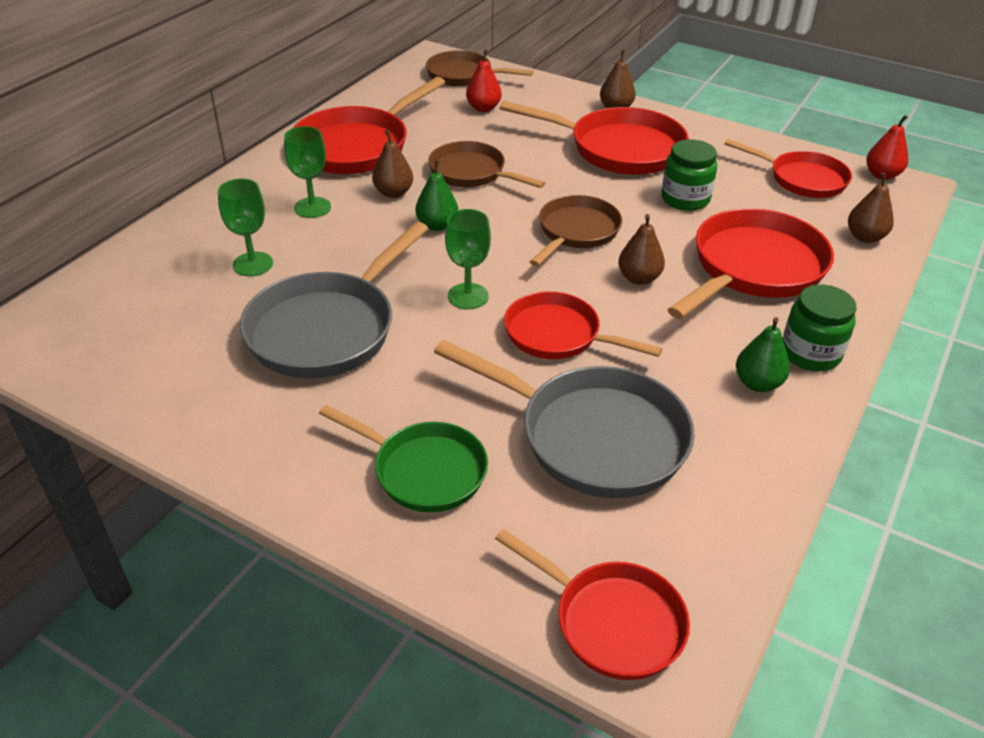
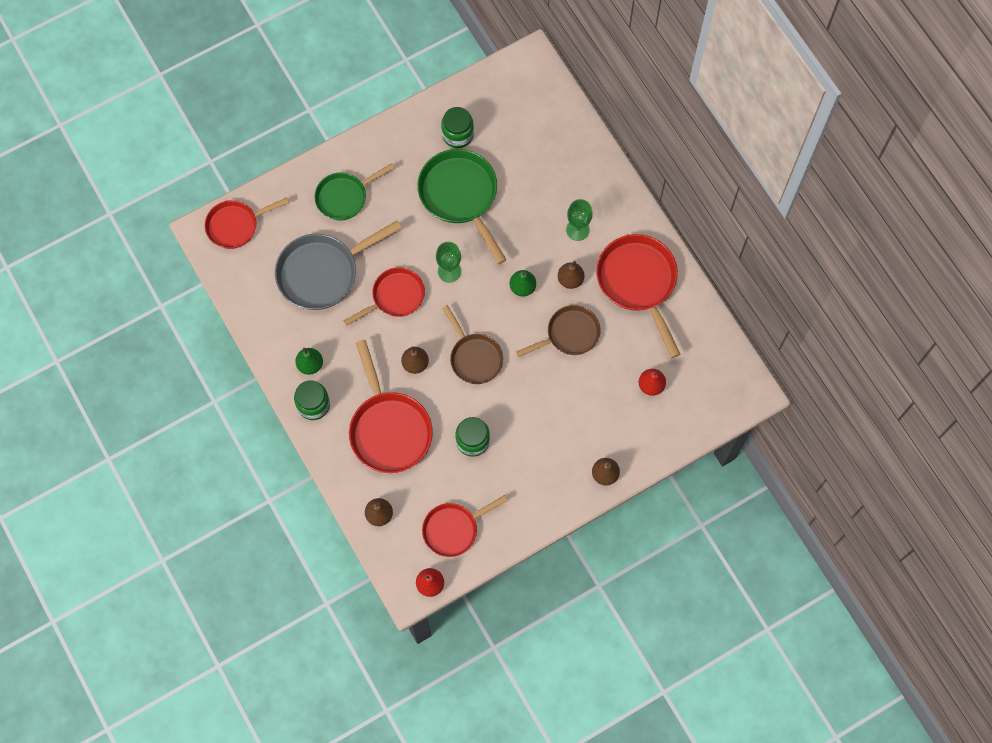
camera: 120 degrees right, 30 degrees up
(207, 372) = (457, 135): none -> green jar
(253, 264) = (536, 181): green goblet -> none
(327, 329) = (460, 196): grey pan -> green pan
(463, 75) = (710, 398): brown pan -> none
(619, 149) = (550, 440): red pan -> none

